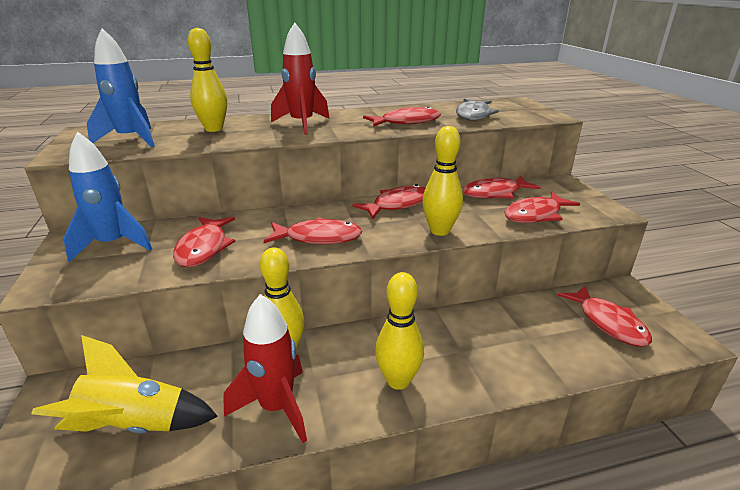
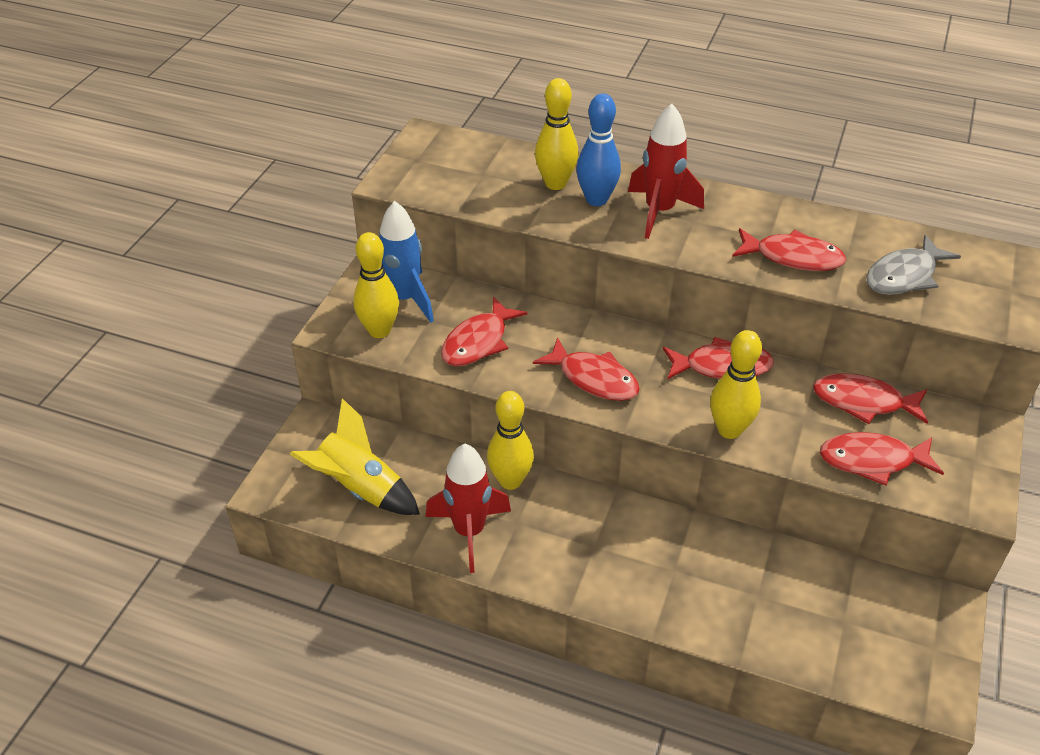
camera: 35 degrees right, 15 degrees up
(131, 139) = (462, 175): blue rocket -> none
(252, 129) = (596, 199): none -> blue bowling pin
(398, 380) = (587, 565): yellow bowling pin -> yellow bowling pin (379, 330)
(608, 323) = (869, 629): red fish -> none

